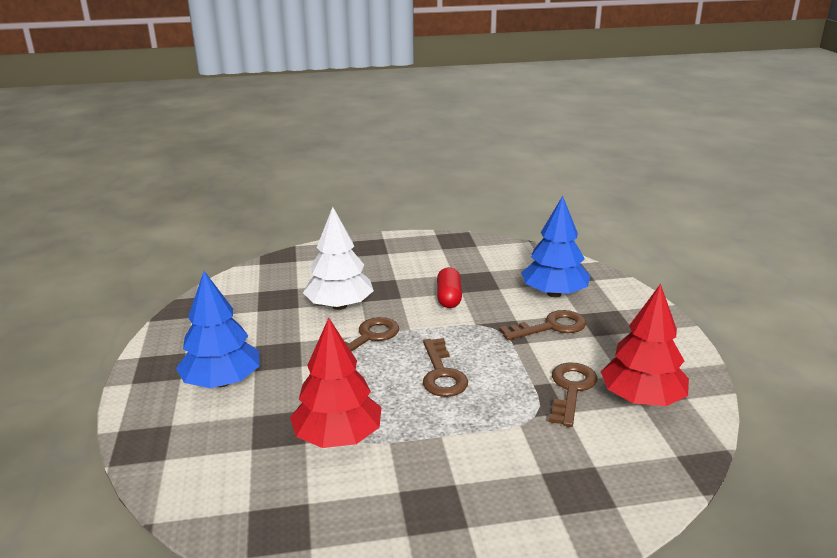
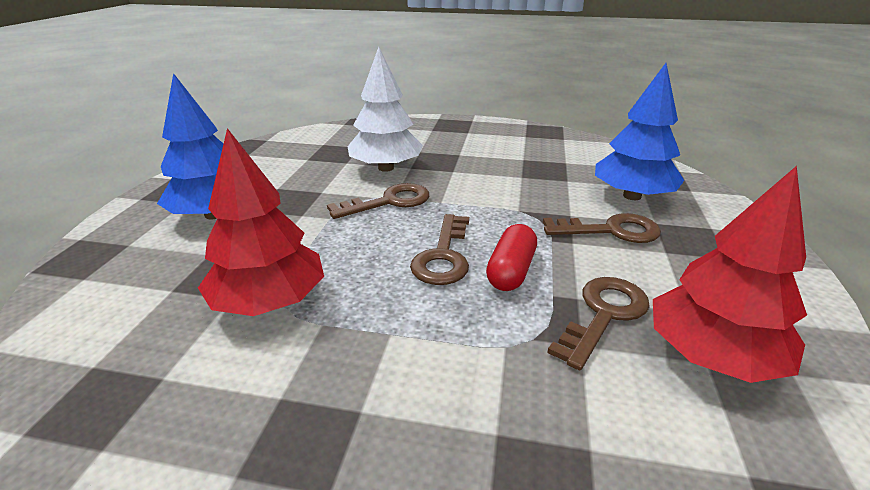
camera: 20 degrees right, 5 degrees up
(449, 297) = (504, 179): red capsule -> red capsule (511, 271)

